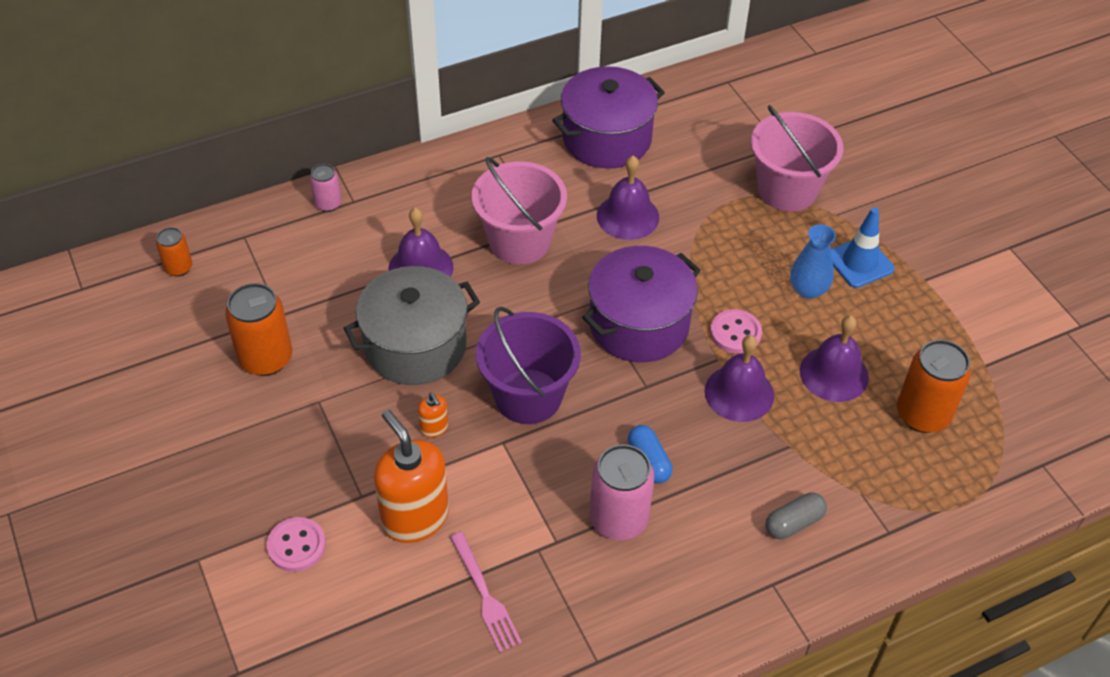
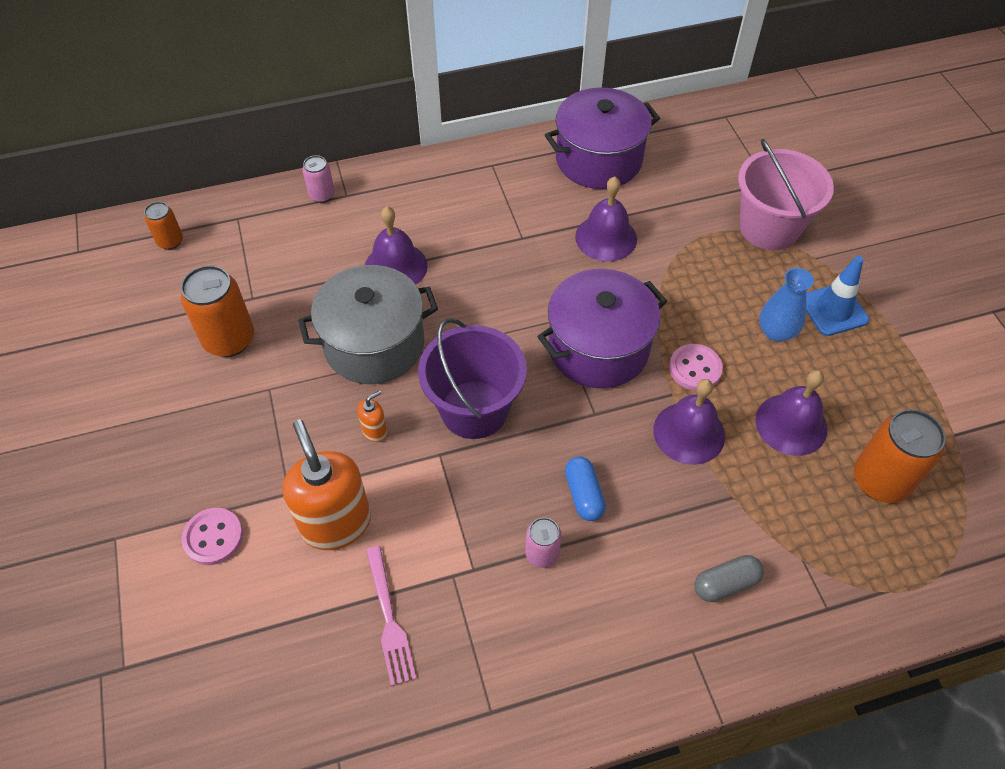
camera: 10 degrees right, 5 degrees up
(434, 428) = (375, 431): orange soap dispenser -> orange soap dispenser turned 105 degrees counterclockwise
(519, 241) = (496, 251): pink bucket -> none
(618, 519) = (542, 554): pink can -> pink can, size x0.55

